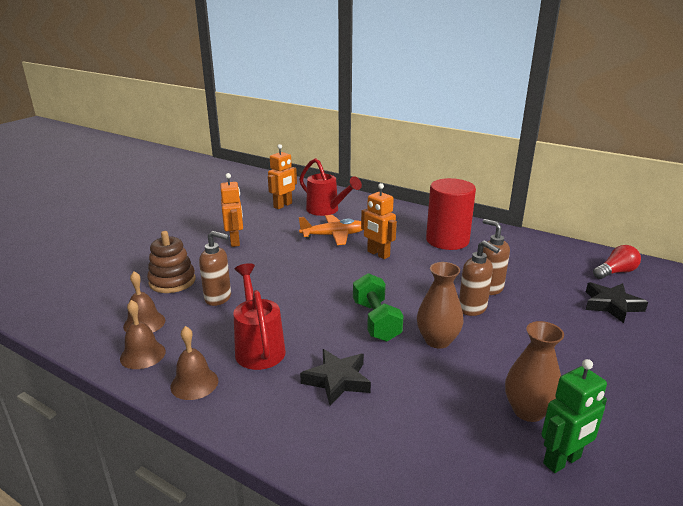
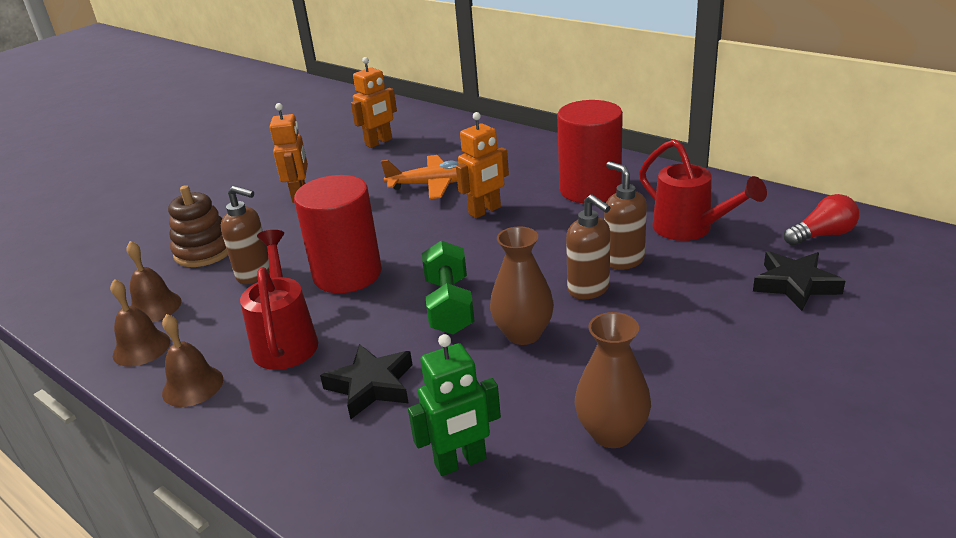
camera: 10 degrees right, 5 degrees up
(291, 298) = (347, 274): none -> red cylinder
(326, 210) = (436, 148): red watering can -> red watering can (690, 230)
(378, 254) = (485, 211): orange robot -> orange robot turned 90 degrees counterclockwise
(562, 461) = (632, 502): green robot -> green robot (461, 462)

